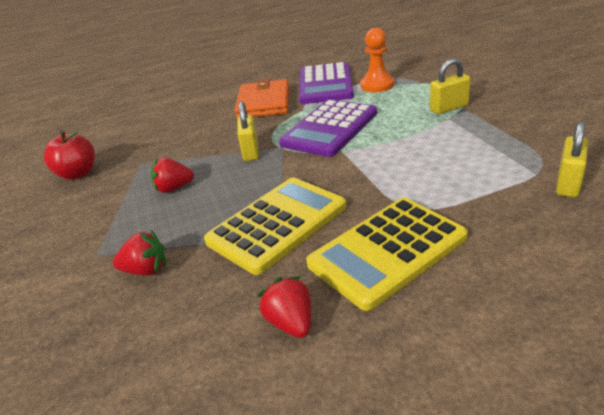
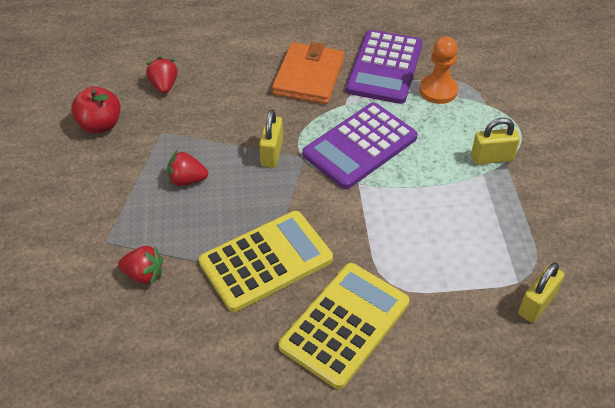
camera: 10 degrees right, 15 degrees up
(291, 323) = (243, 368): red strawberry -> red strawberry (164, 85)
(387, 251) = (345, 324): yellow calculator -> yellow calculator turned 150 degrees clockwise

